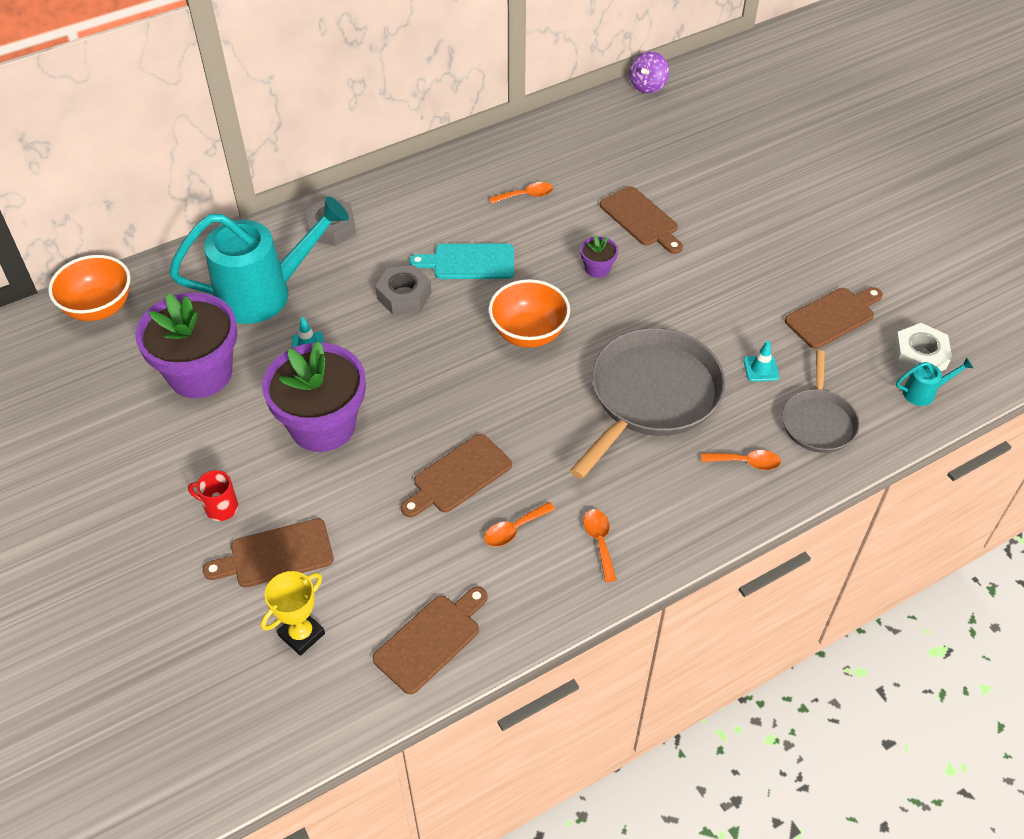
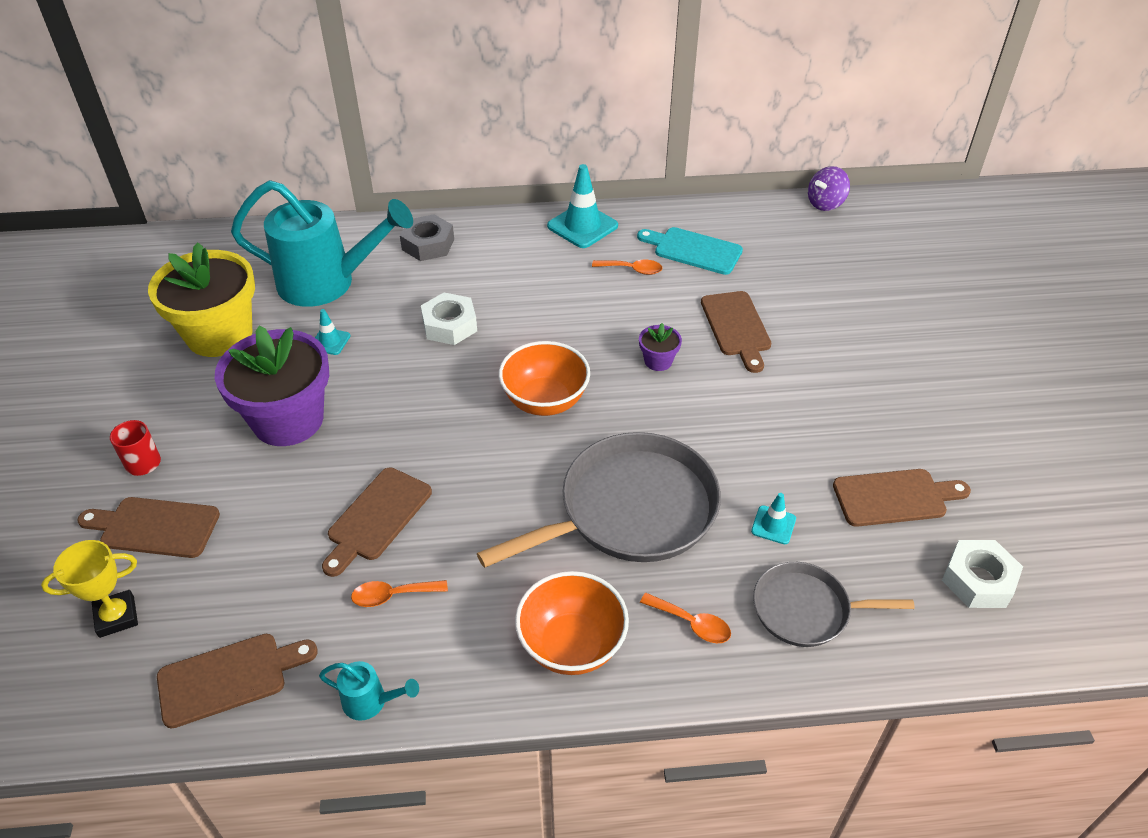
camera: 25 degrees right, 5 degrees down
(99, 308) = (183, 251): orange bowl -> orange bowl (572, 645)
(200, 373) = (219, 334): purple flower pot -> yellow flower pot
(404, 296) = (449, 325): grey nut -> white nut
(458, 168) = (582, 226): none -> turquoise traffic cone
(458, 476) = (377, 518): brown cutting board -> brown cutting board turned 45 degrees counterclockwise
(469, 262) = (533, 314): turquoise cutting board -> turquoise cutting board (693, 250)
(599, 541) = (471, 646): orange spoon -> none
(818, 421) = (806, 609): grey pan -> grey pan turned 60 degrees clockwise
(924, 392) = (960, 625): turquoise watering can -> turquoise watering can (370, 702)

